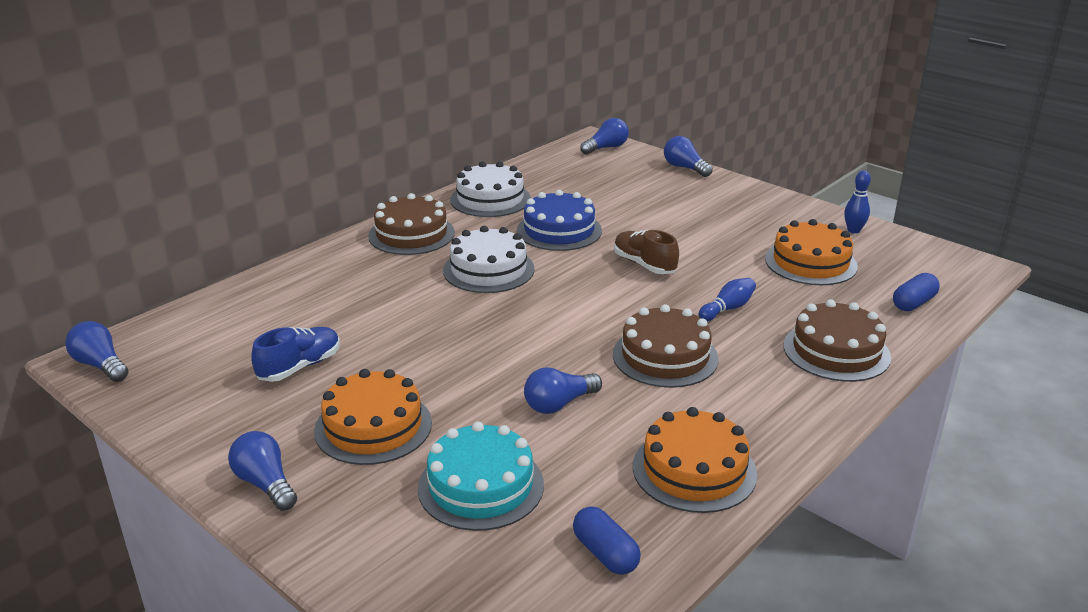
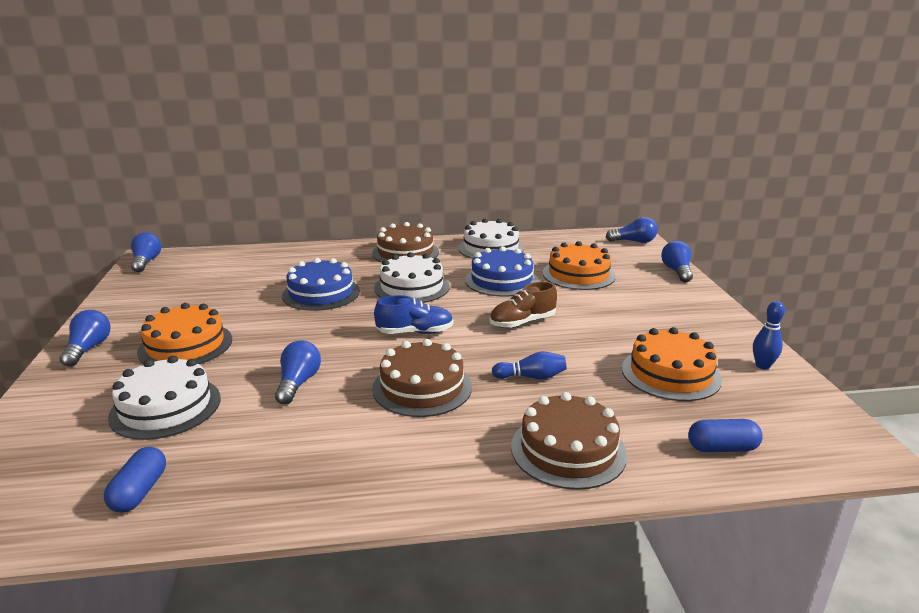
camera: 40 degrees right, 5 degrees down
(300, 367) = (216, 298): blue shoe -> blue shoe (415, 332)
(408, 313) = (321, 293): none -> blue cake
(481, 486) = (165, 407): turquoise cake -> white cake
(559, 404) = (298, 383): blue light bulb -> blue light bulb turned 90 degrees clockwise
(644, 265) = (522, 322): brown shoe -> brown shoe turned 120 degrees counterclockwise
(694, 470) = (294, 473): orange cake -> orange cake (578, 274)

